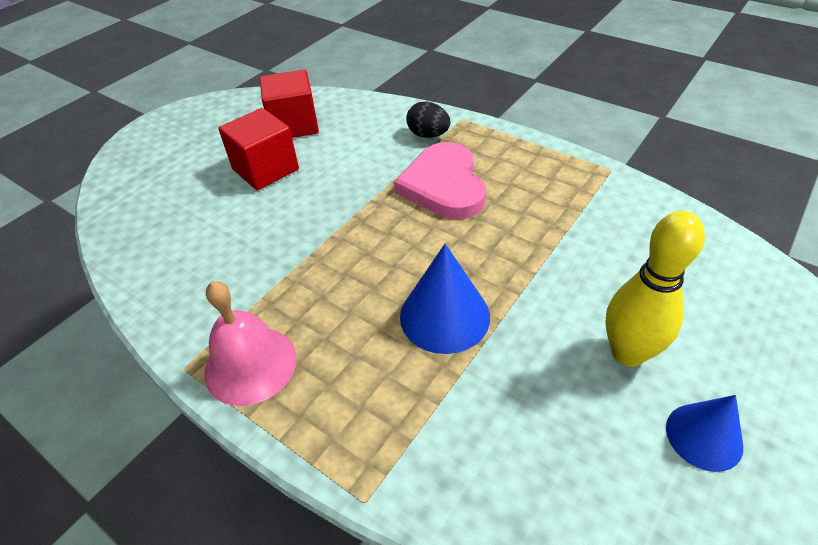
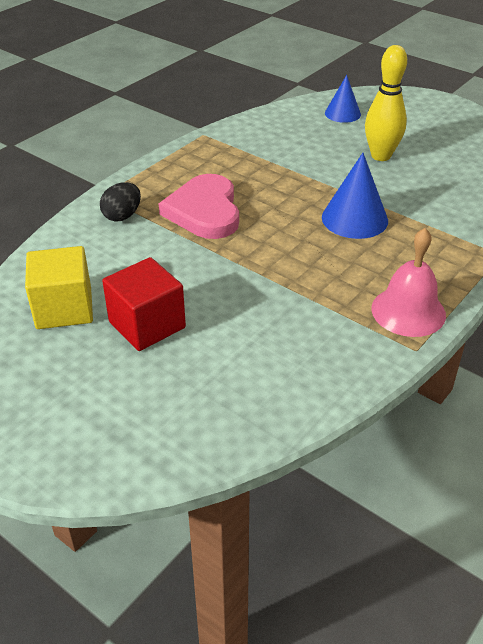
camera: 90 degrees left, 5 degrees down
(294, 125) = (64, 308): red cube -> yellow cube
(444, 185) = (204, 211): pink heart -> pink heart turned 90 degrees clockwise
(704, 436) = (432, 144): blue cone -> blue cone (342, 113)

